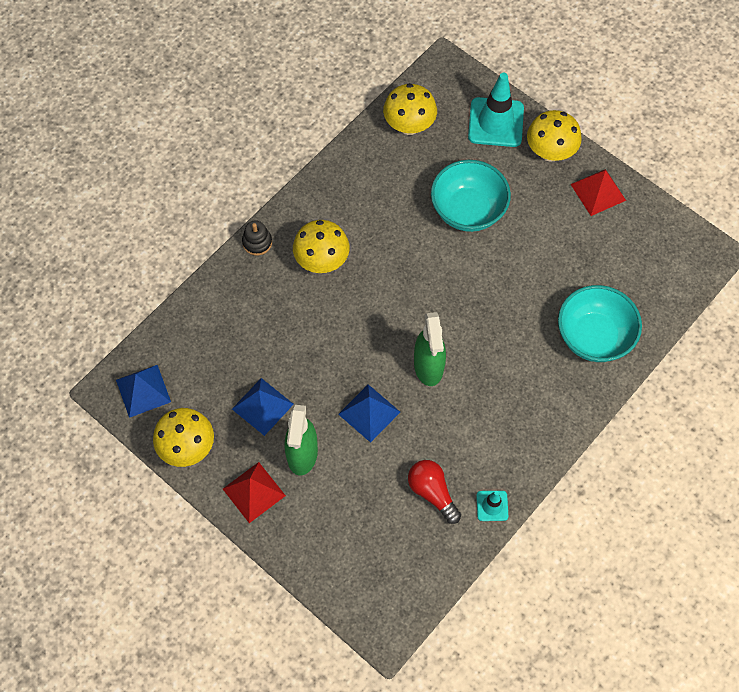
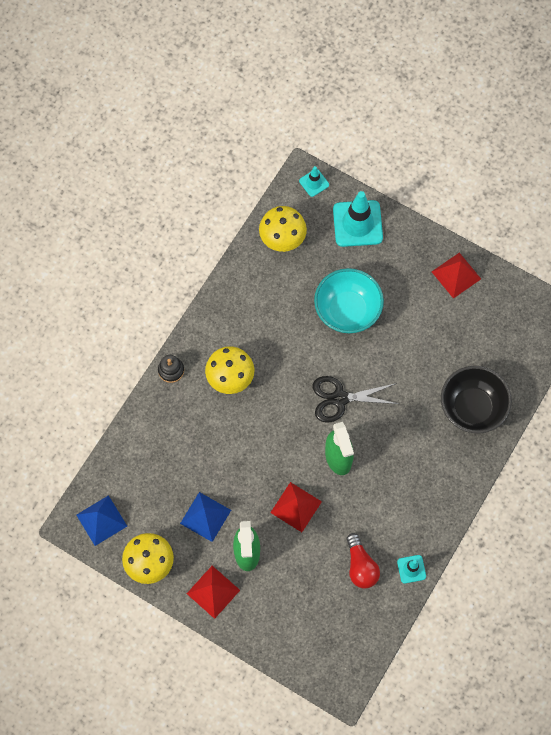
camera: 10 degrees left, 5 degrees up
(369, 413) = (296, 507): blue pyramid -> red pyramid
(432, 492) = (360, 566): red light bulb -> red light bulb turned 150 degrees counterclockwise
(442, 302) = (340, 398): none -> black scissors
(455, 74) = (314, 183): none -> turquoise traffic cone
(550, 152) = (409, 244): yellow mushroom -> none
(594, 337) = (472, 408): turquoise bowl -> black bowl

